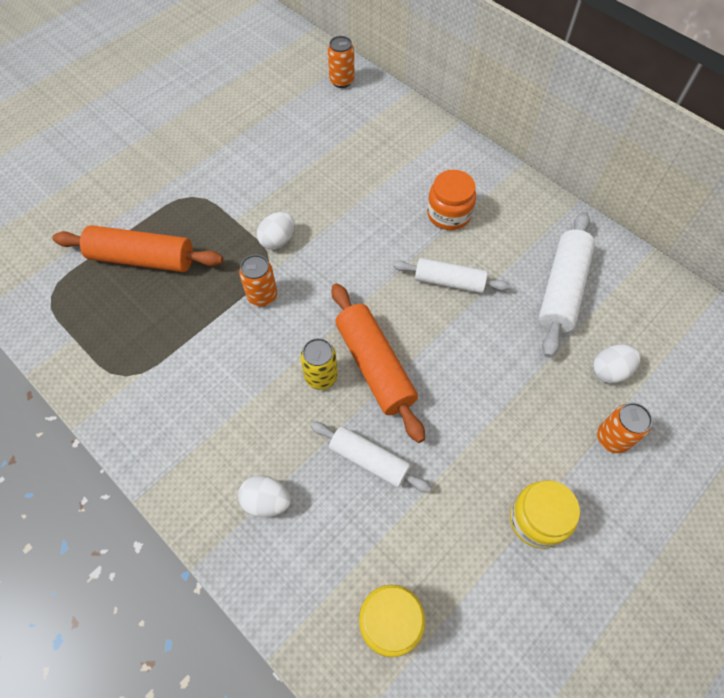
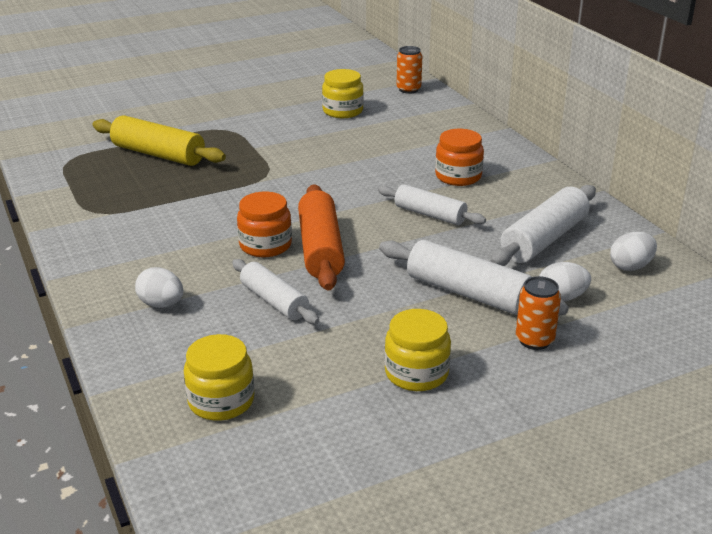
camera: 20 degrees right, 30 degrees down
(142, 258) = (158, 154): orange rolling pin -> yellow rolling pin
(262, 296) = (246, 191): orange can -> none
(278, 240) = (284, 164): white egg -> white egg (630, 266)
(294, 134) = (343, 111): none -> yellow jar
(321, 376) = (265, 245): yellow can -> orange jar
(531, 390) = (467, 293): none -> white rolling pin

